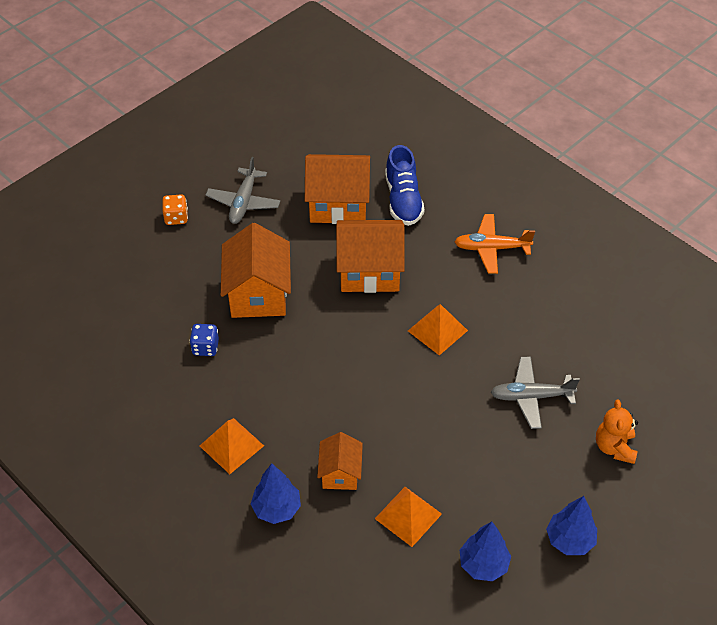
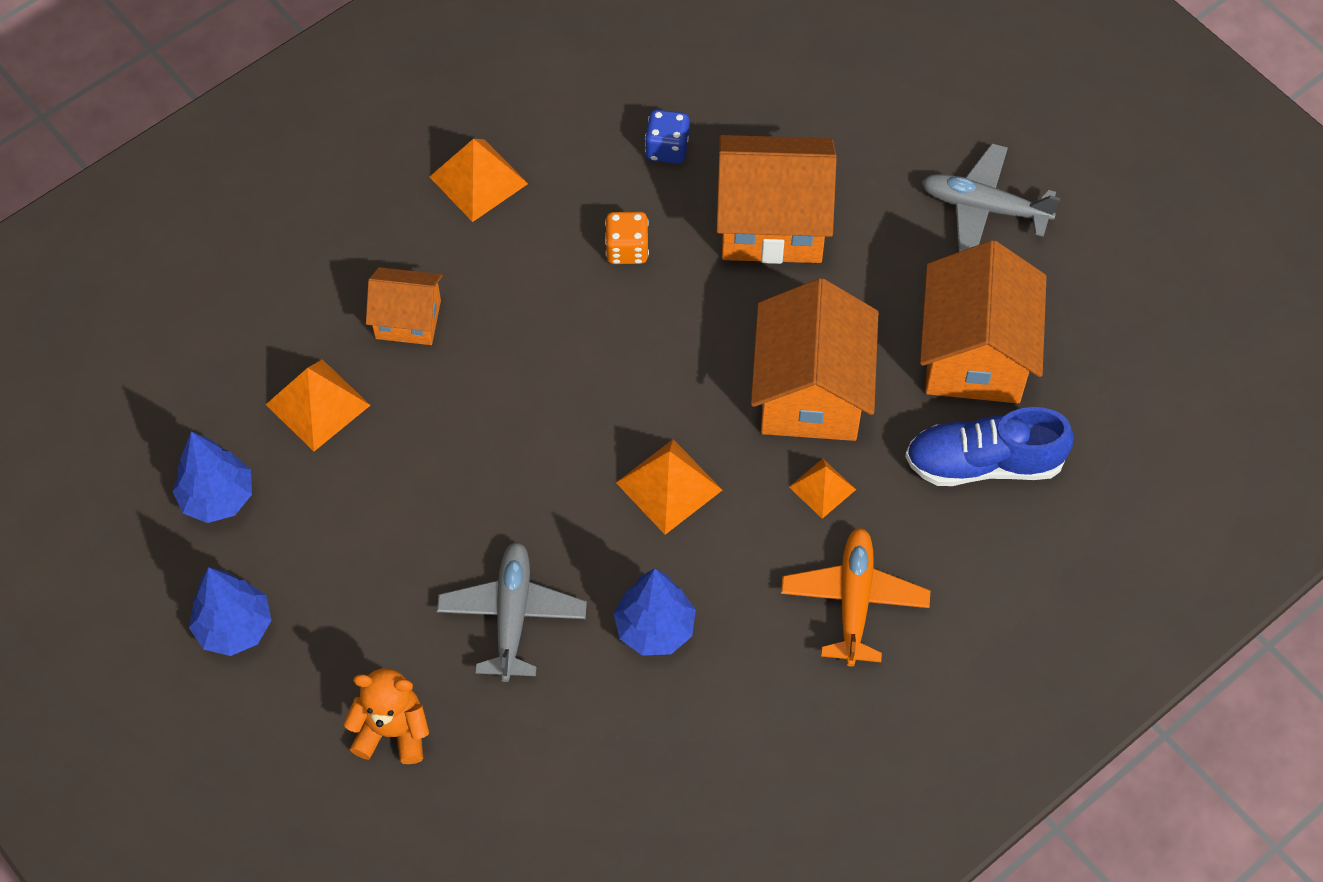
camera: 95 degrees right, 10 degrees up
(176, 217) = (950, 109): orange dice -> orange dice (627, 249)
(276, 509) = (360, 234): blue tree -> blue tree (654, 628)
(428, 264) = (822, 488): none -> orange pyramid

